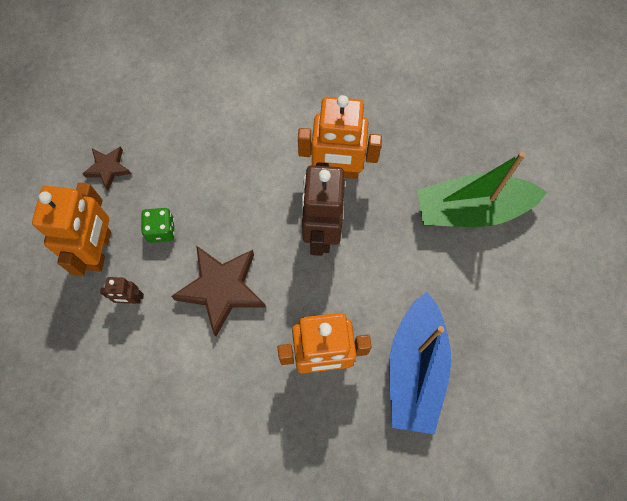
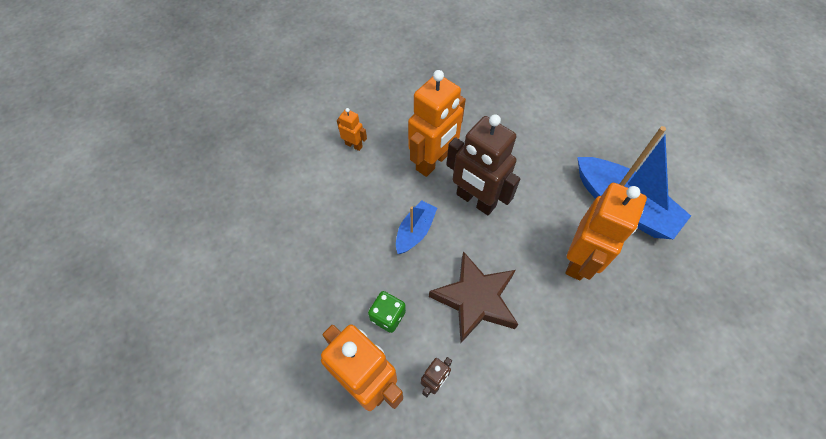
camera: 55 degrees left, 10 degrees down
(108, 168) = (294, 326): brown star -> none
(253, 201) = (415, 231): none -> blue boat
(304, 94) = (354, 145): none -> orange robot
(471, 209) = (522, 104): green boat -> none

